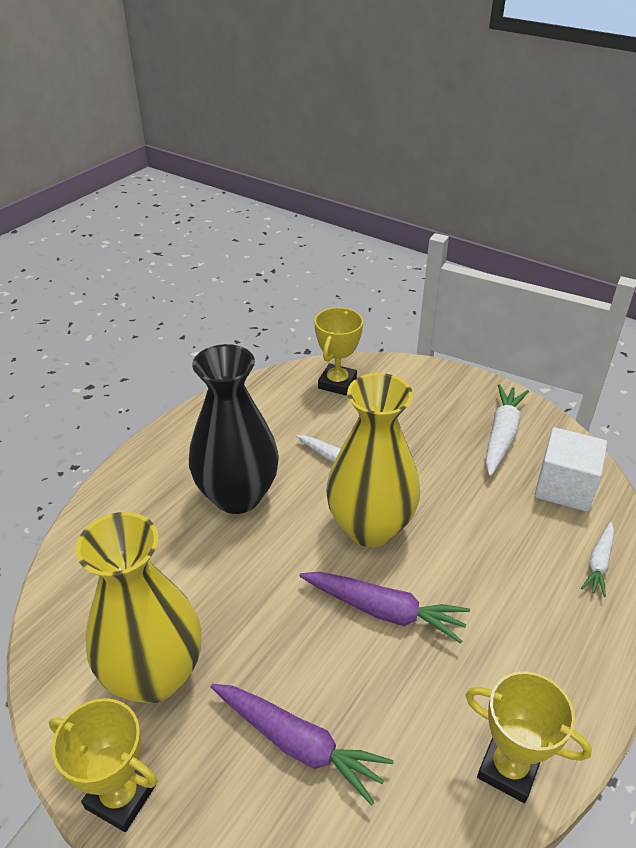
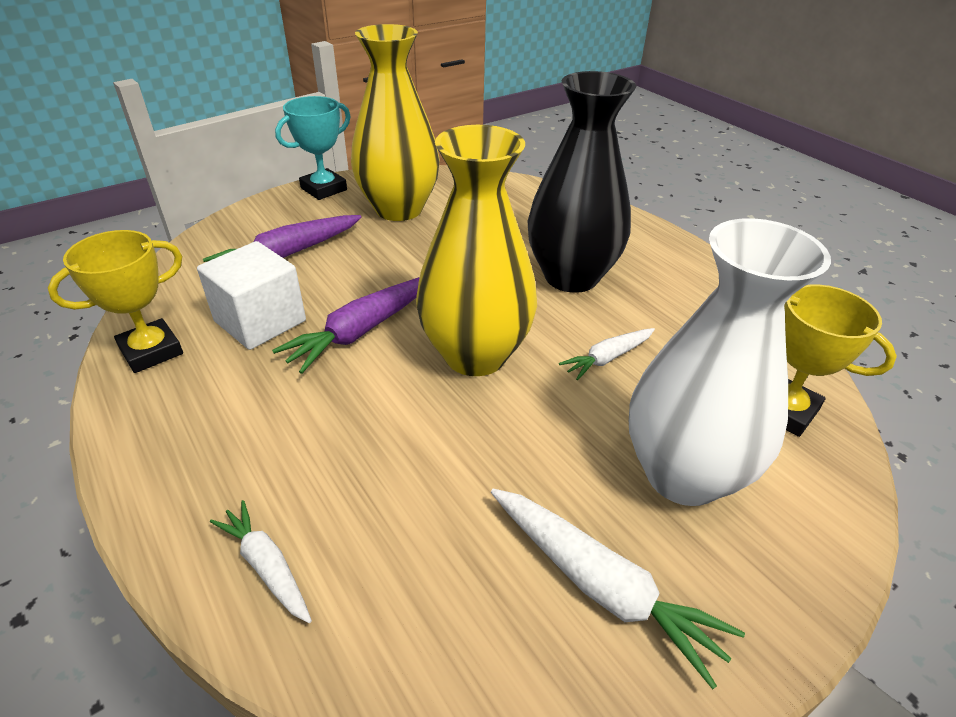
camera: 110 degrees right, 0 degrees up
(121, 796) = (324, 189): yellow trophy -> turquoise trophy
(413, 416) = (683, 474): none -> white vase
(564, 487) = (431, 615): white cube -> white cube (260, 321)

